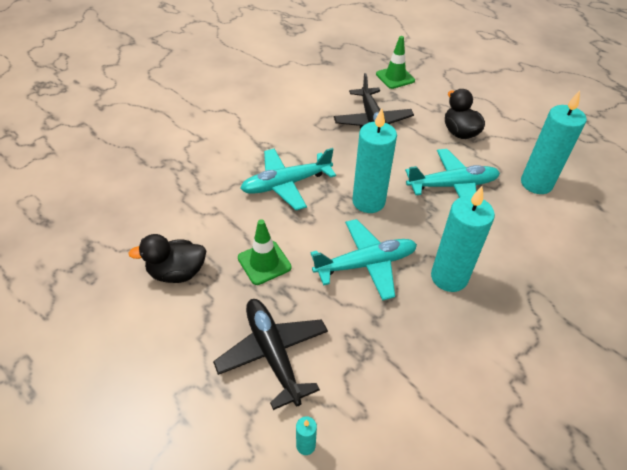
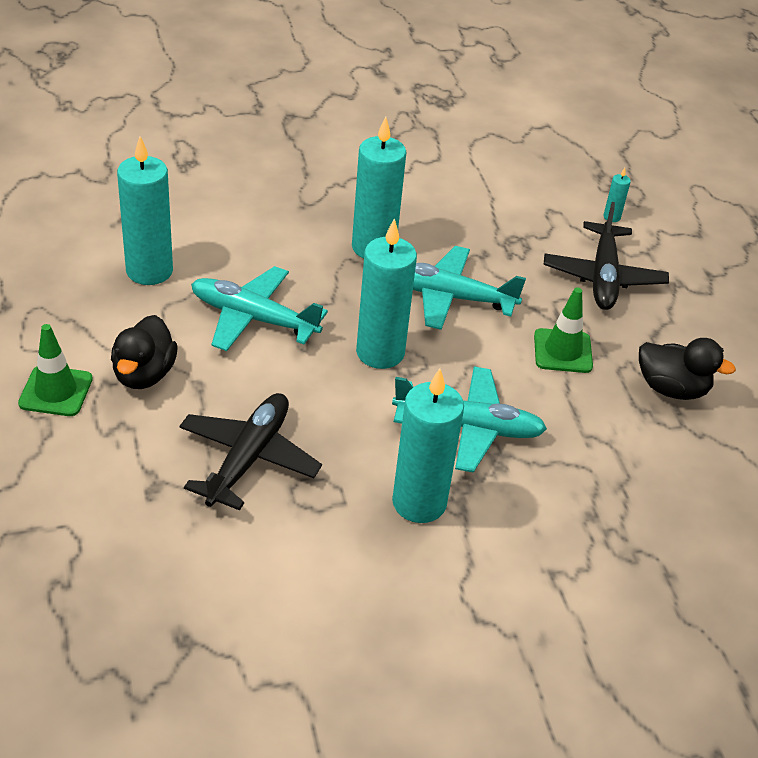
camera: 150 degrees left, 5 degrees down
(282, 138) = (419, 502): none -> turquoise candle
(395, 77) = (104, 525): green traffic cone -> green traffic cone (56, 391)

